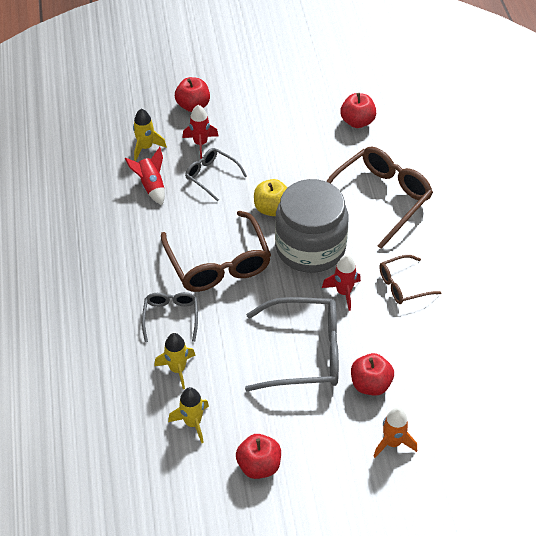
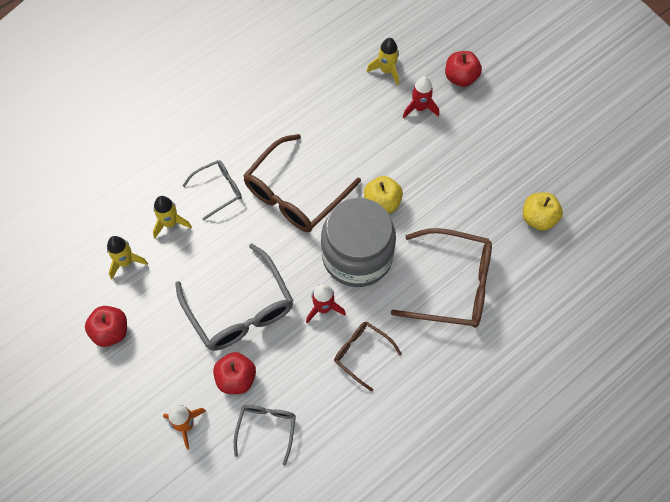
camera: 60 degrees right, 15 degrees up
(151, 186) = (346, 99): red rocket -> none
(211, 176) = (388, 136): grey glasses -> grey glasses (266, 429)
(357, 122) = (538, 218): red apple -> yellow apple

